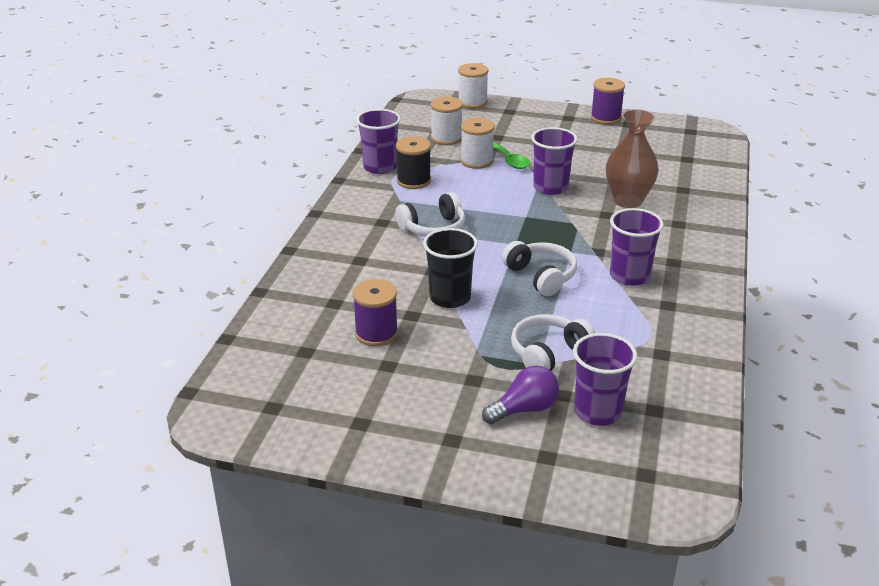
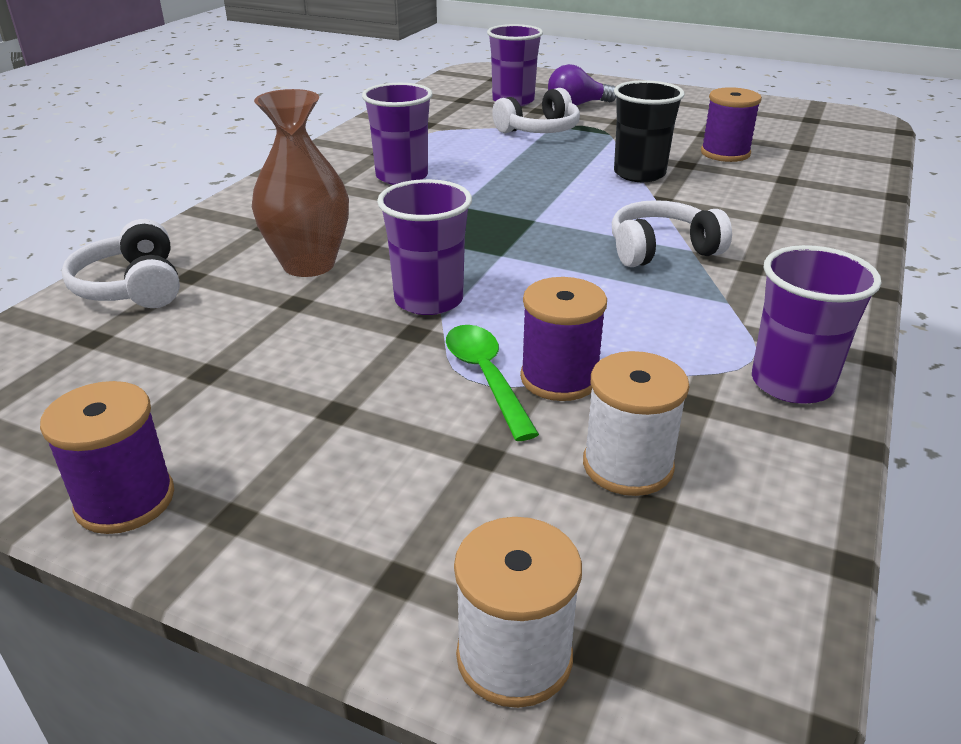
camera: 170 degrees left, 0 degrees up
(413, 181) = (705, 340): black spool -> none
(476, 161) = (559, 378): white spool -> purple spool
(541, 276) = (516, 184): white headphones -> white headphones (132, 287)

